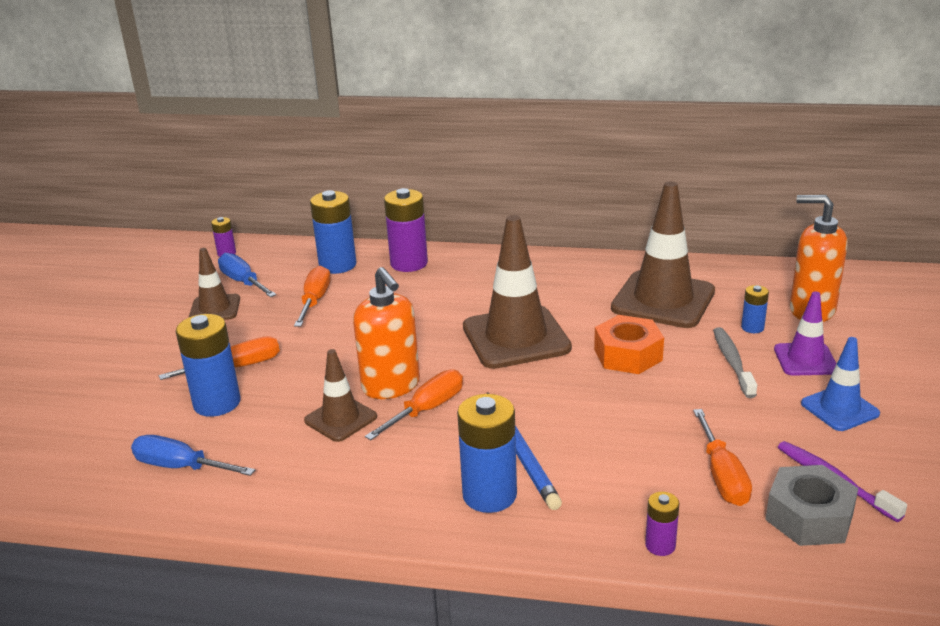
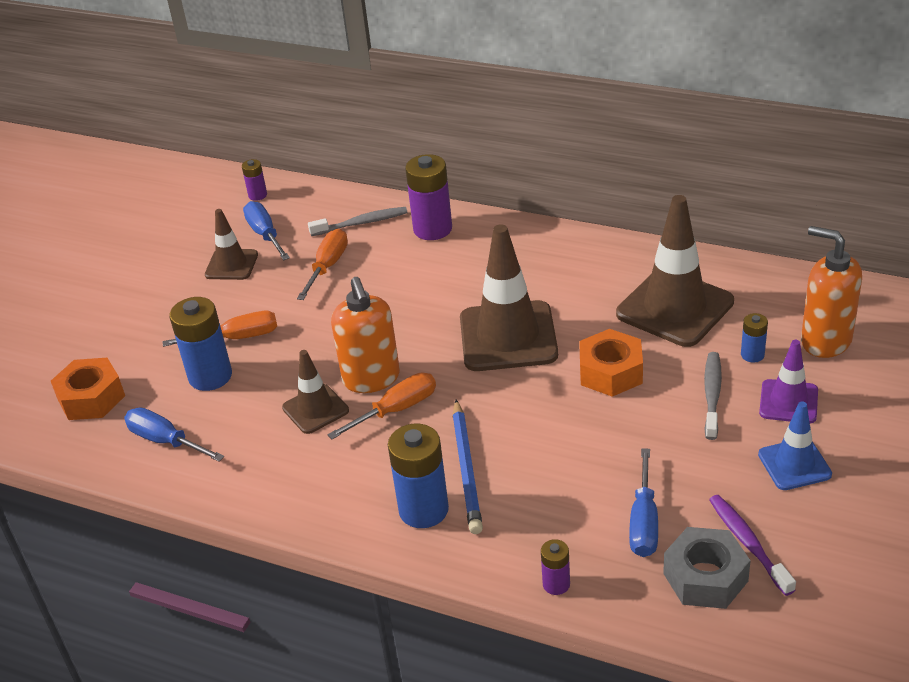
camera: 15 degrees right, 10 degrees up
(85, 437) = (91, 398): none -> orange nut
(337, 265) = (361, 223): blue battery -> grey toothbrush
(722, 475) = (644, 521): orange screwdriver -> blue screwdriver

